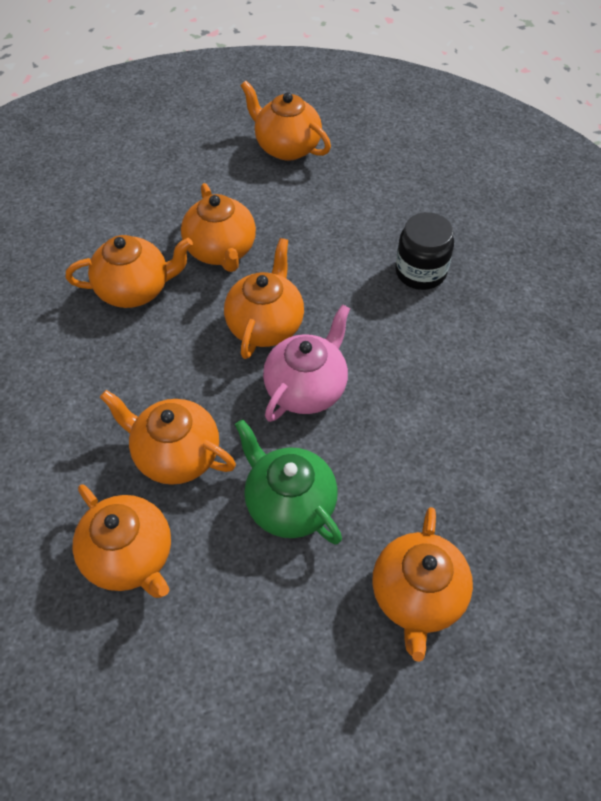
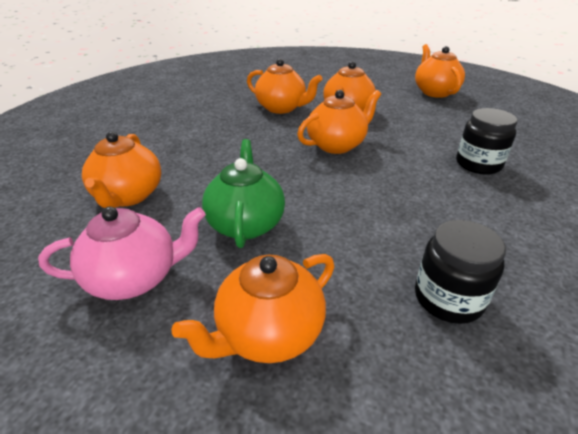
camera: 40 degrees right, 20 degrees down
(176, 455) = (213, 170): orange teapot -> none
(306, 388) = (328, 179): pink teapot -> pink teapot (135, 278)
(505, 466) = (448, 298): none -> black jar

